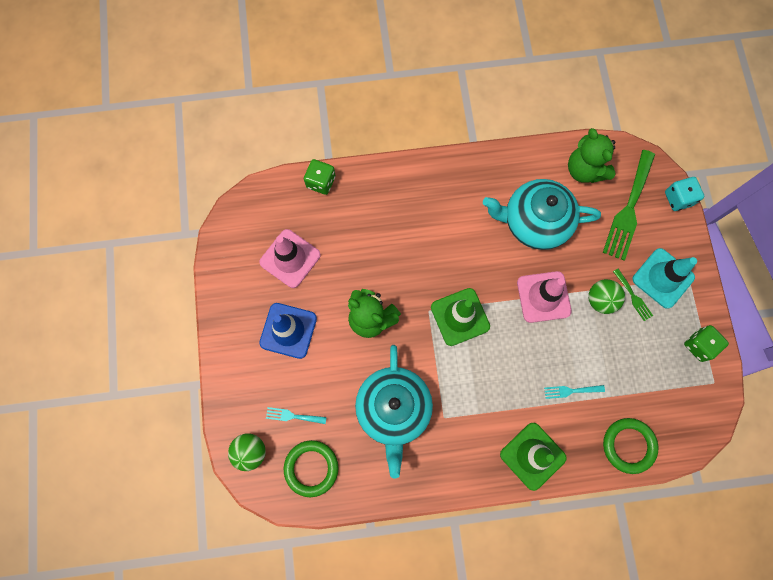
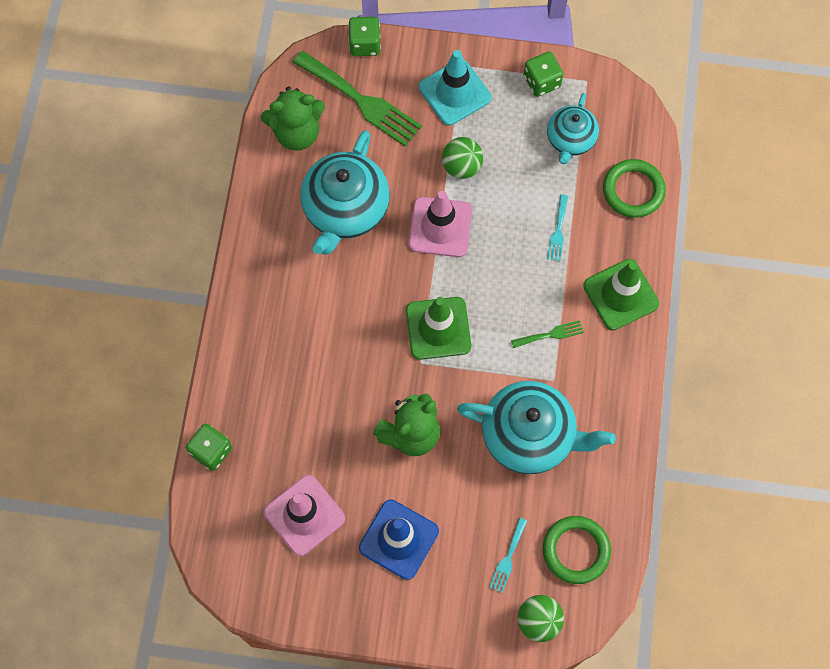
camera: 75 degrees left, 5 degrees down
(633, 296) = (467, 130): green fork -> green fork (551, 334)
(655, 381) = (570, 139): none -> turquoise teapot
(678, 198) = (365, 44): turquoise dice -> green dice

